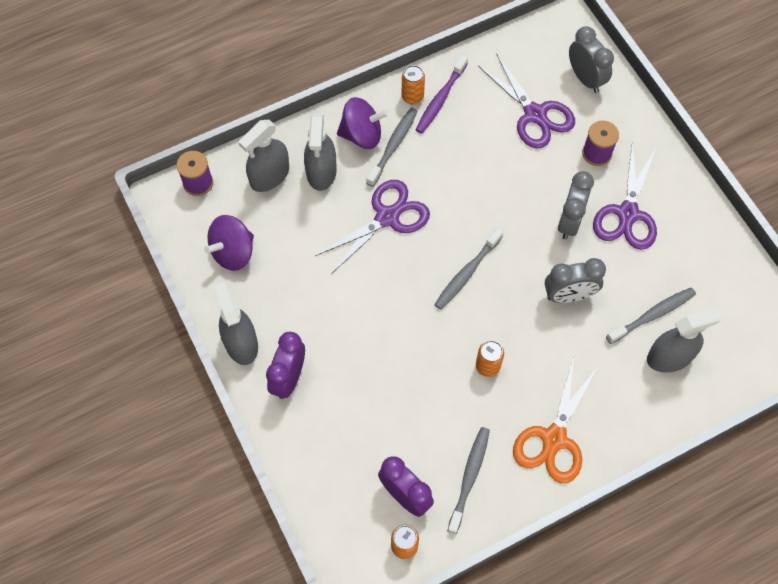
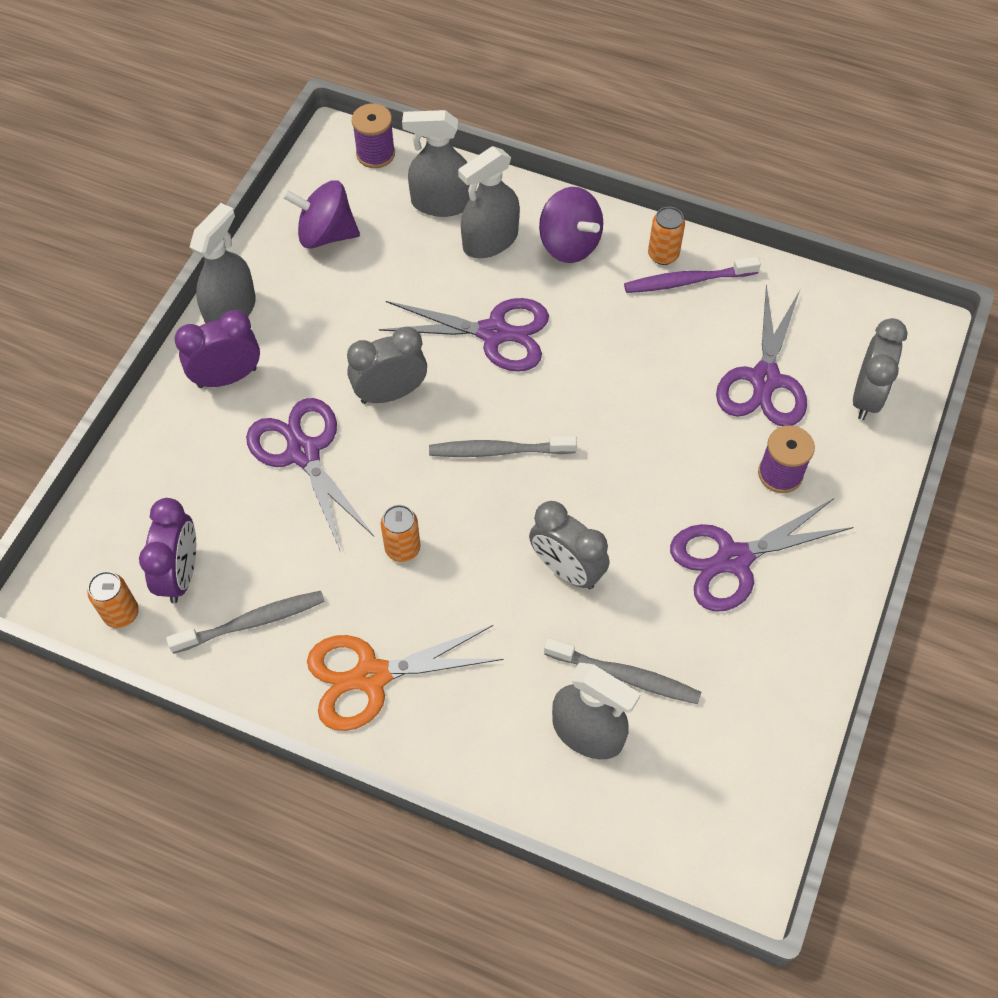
camera: 50 degrees right, 5 degrees down
(379, 373) = (303, 453): none -> purple scissors
(393, 146) = (585, 279): grey toothbrush -> none
(569, 222) = (662, 506): grey clock -> grey clock (390, 393)

